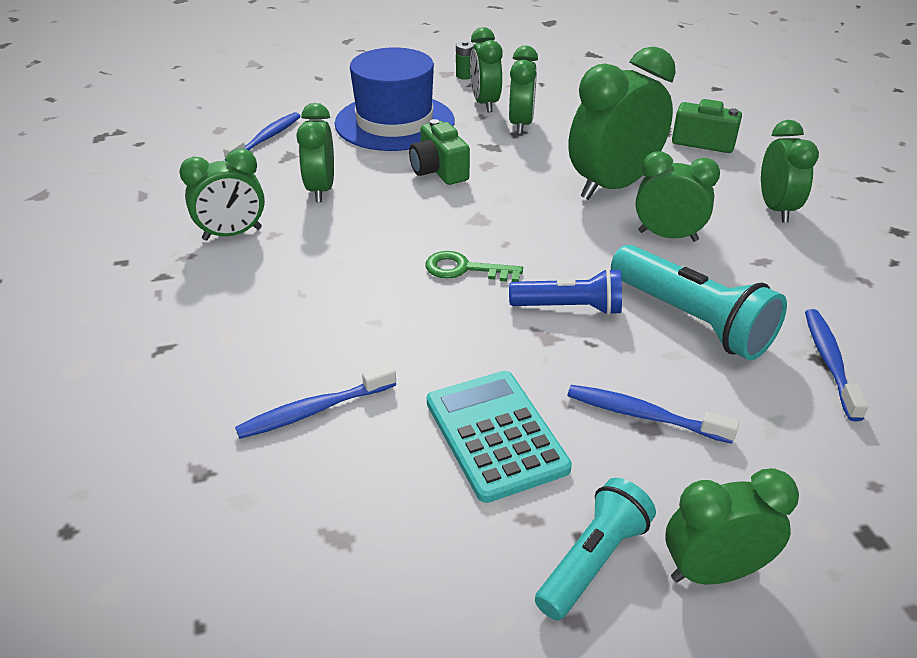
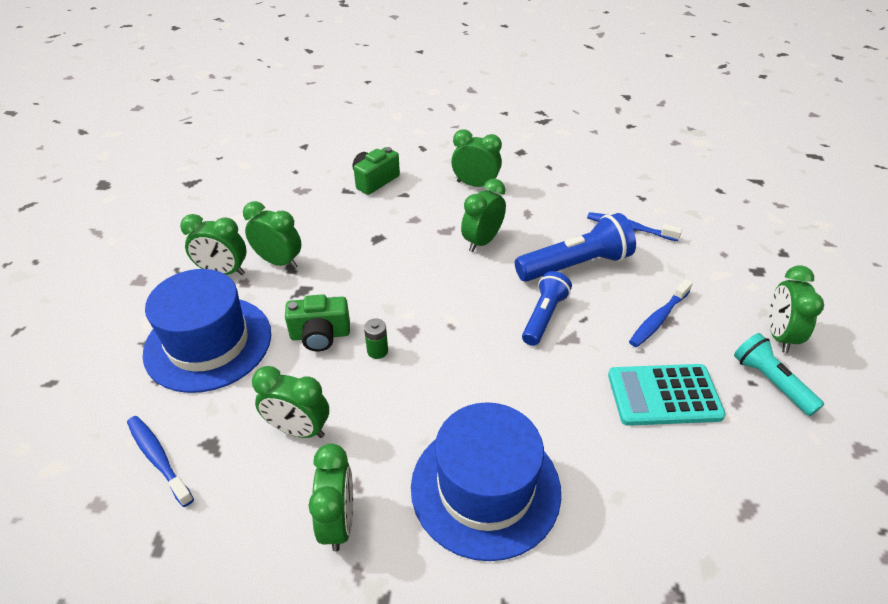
camera: 70 degrees left, 5 degrees up
(295, 309) = (485, 488): none -> blue hat
(314, 410) = (619, 499): blue toothbrush -> none
(465, 76) = (157, 269): green battery -> green battery (377, 351)
(465, 269) = (475, 359): green key -> none
(612, 186) = (406, 244): green clock -> none
(691, 320) = (575, 265): turquoise flashlight -> blue flashlight

